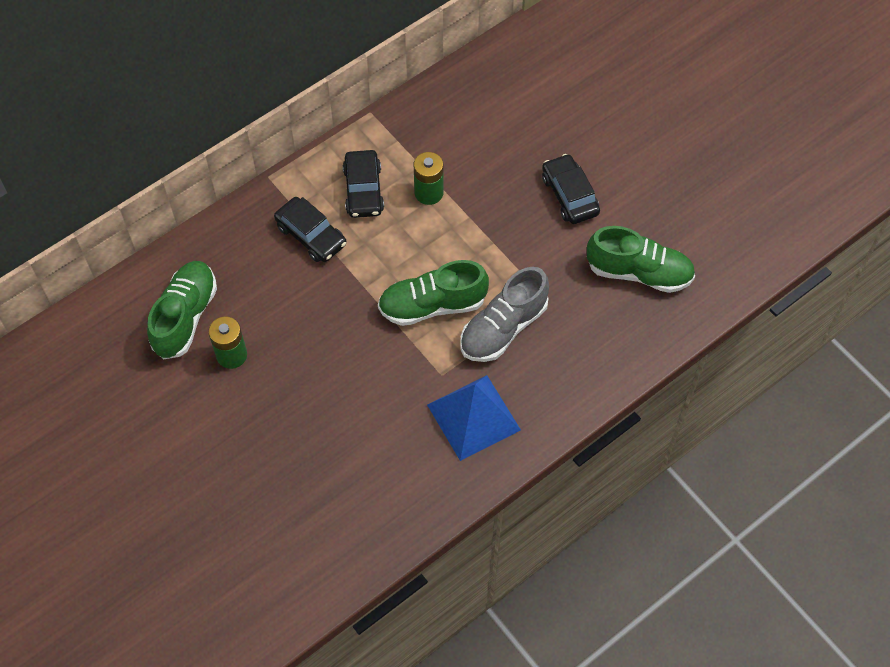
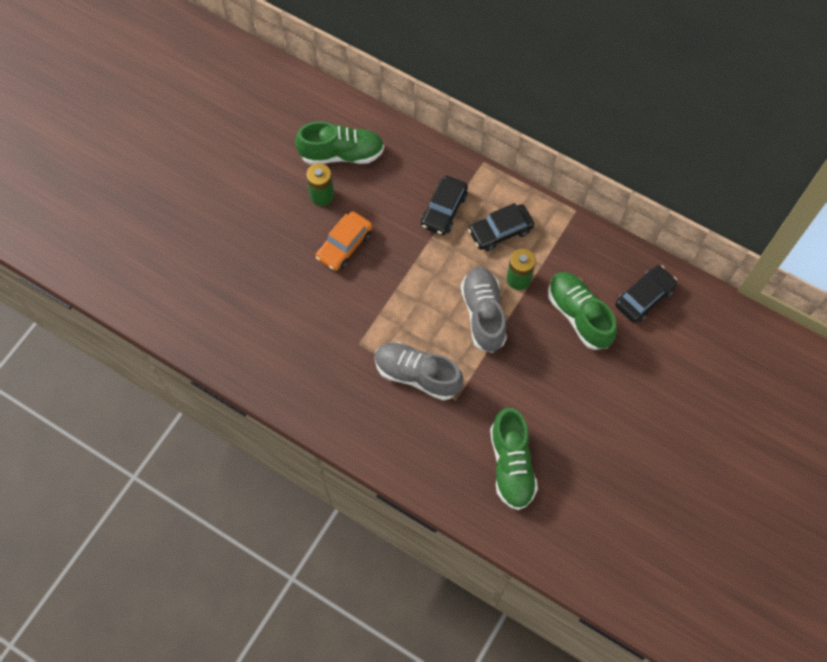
camera: 70 degrees right, 5 degrees up
(309, 351) = (344, 245): none -> orange car
(432, 305) = (417, 316): green shoe -> green shoe (579, 315)
(456, 240) = (483, 314): none -> grey shoe
(473, 417) = (331, 378): blue pyramid -> none
(569, 195) = (563, 386): black car -> black car (644, 297)

